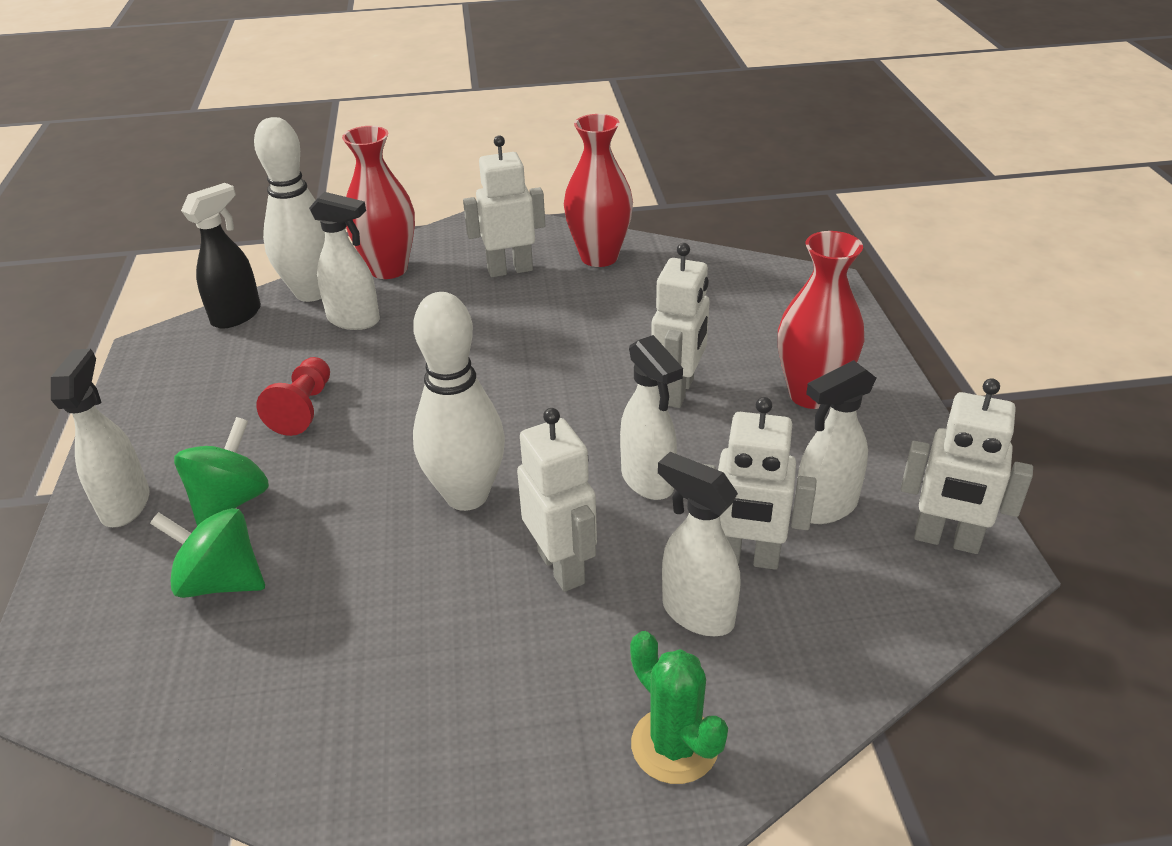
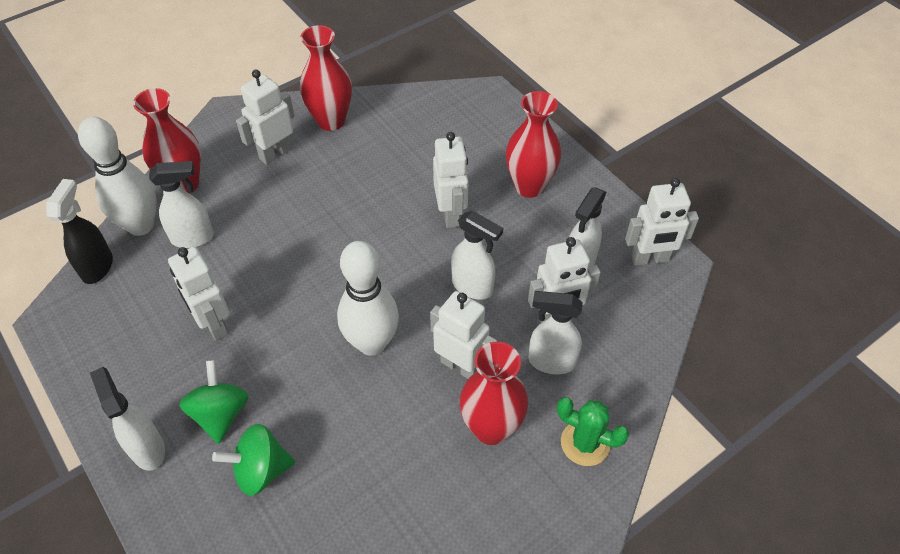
camera: 30 degrees left, 15 degrees up
(303, 409) = (214, 324): red pawn -> white robot
(546, 661) = (491, 428): none -> red vase

